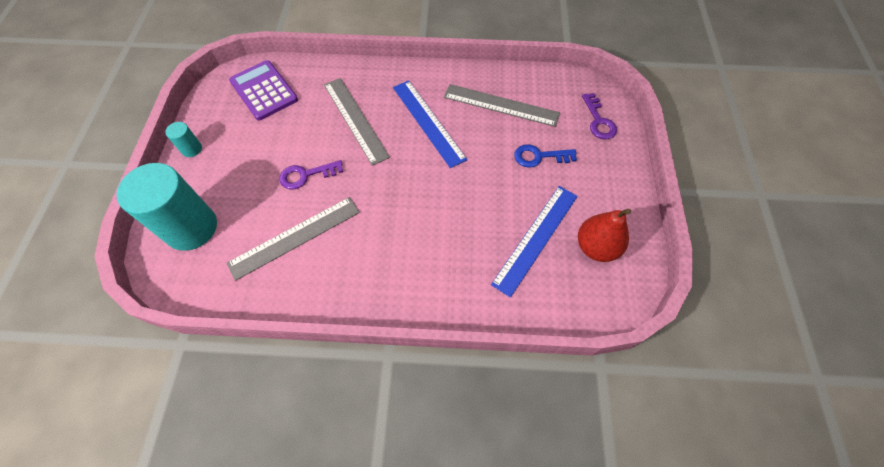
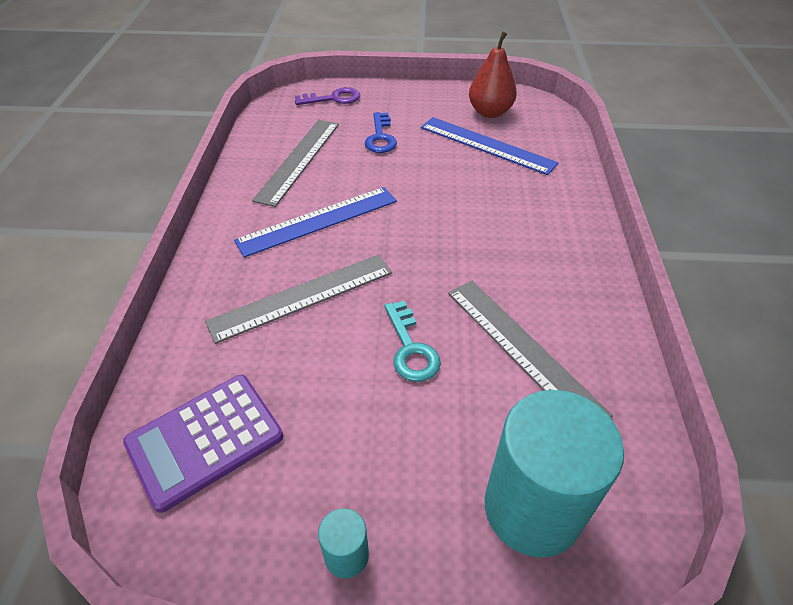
camera: 90 degrees left, 15 degrees down
(306, 175) = (410, 348): purple key -> turquoise key

